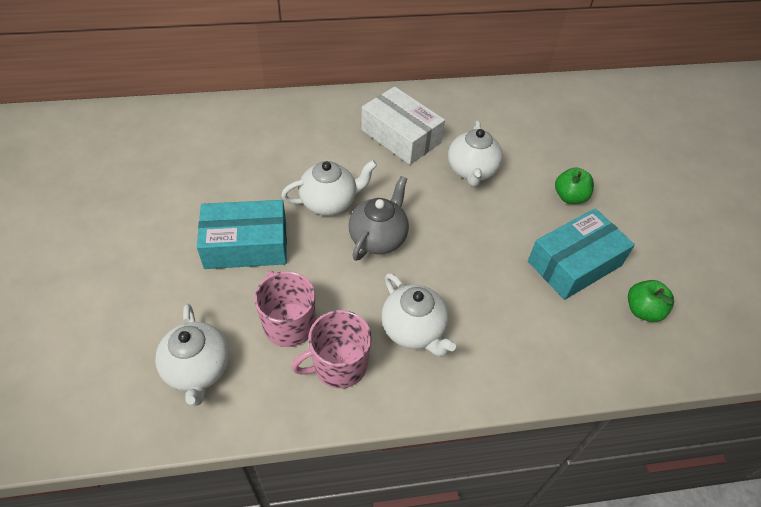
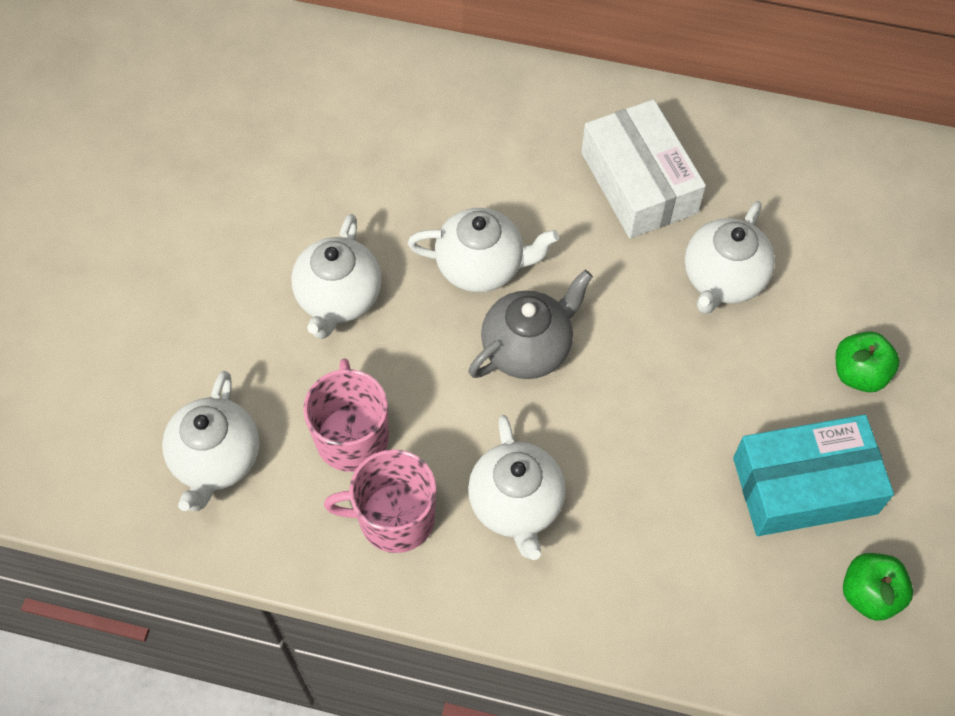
camera: 25 degrees right, 10 degrees up
(246, 245) = (338, 298): turquoise box -> white teapot

